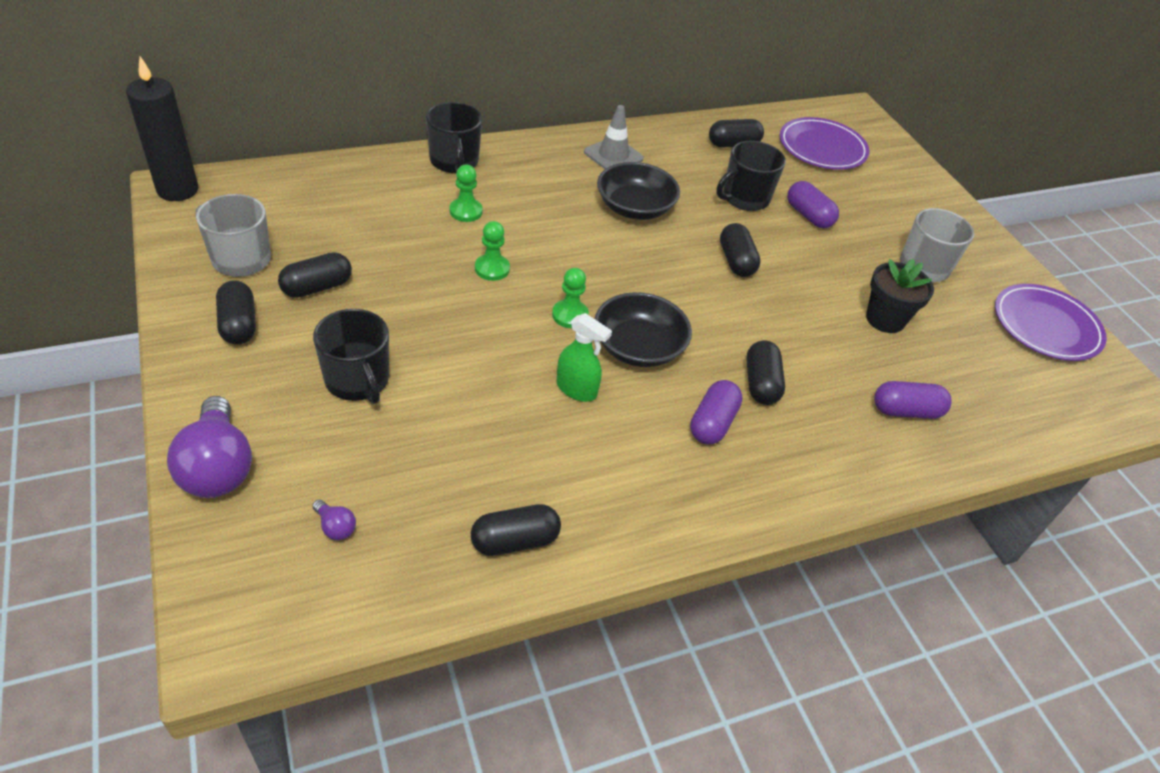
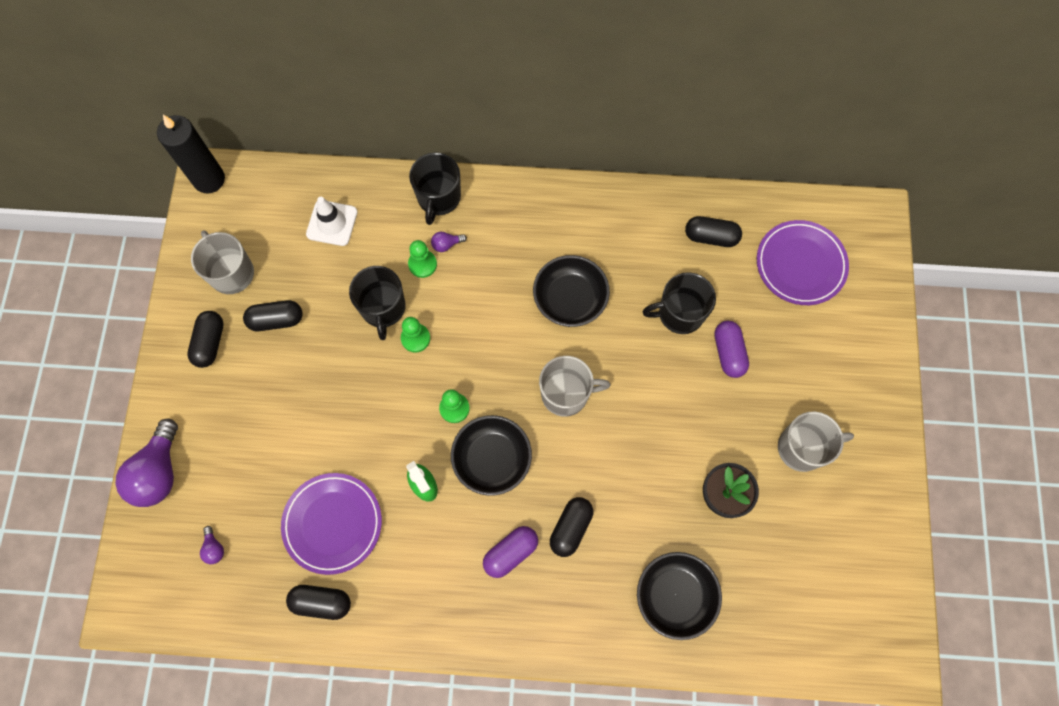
camera: 30 degrees right, 25 degrees up
(345, 199) = (332, 223): none -> white traffic cone
(357, 380) = (272, 424): black mug -> black mug (383, 308)
(483, 193) = (446, 244): none -> purple light bulb
(613, 155) = (585, 224): grey traffic cone -> none
(680, 277) = (566, 394): none -> grey mug
(736, 261) = (626, 389): black capsule -> none
(906, 411) = (675, 596): purple capsule -> black bowl
(1046, 326) = (870, 553): purple plate -> purple plate (332, 523)

